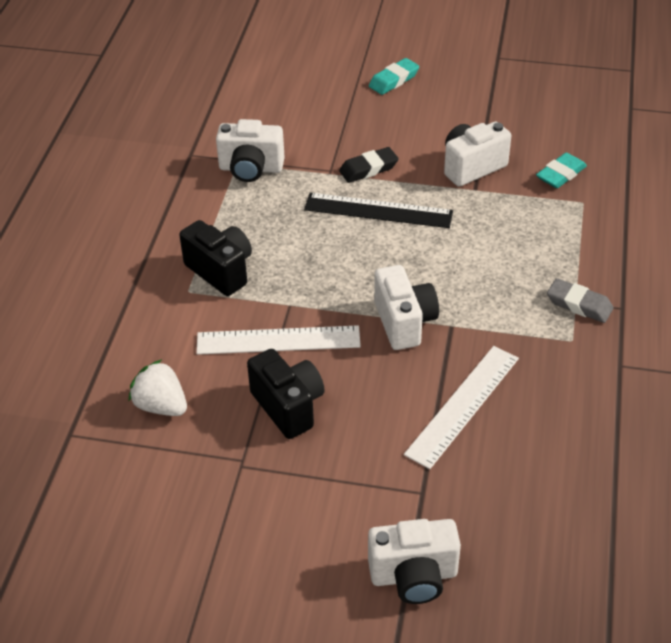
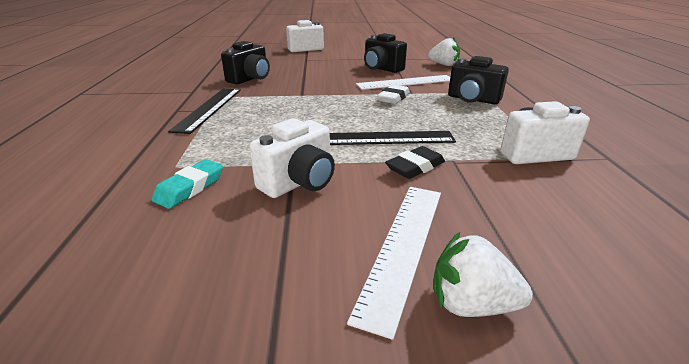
camera: 165 degrees right, 15 degrees down
(324, 293) = (393, 98): none -> white eraser
(393, 80) = (471, 304): turquoise eraser -> white strawberry
(404, 322) = (333, 93): white camera -> none
(463, 405) = (290, 75): white ruler -> white ruler (403, 246)
(533, 400) = (250, 79): none -> black camera
(579, 305) = (209, 109): grey eraser -> black ruler

